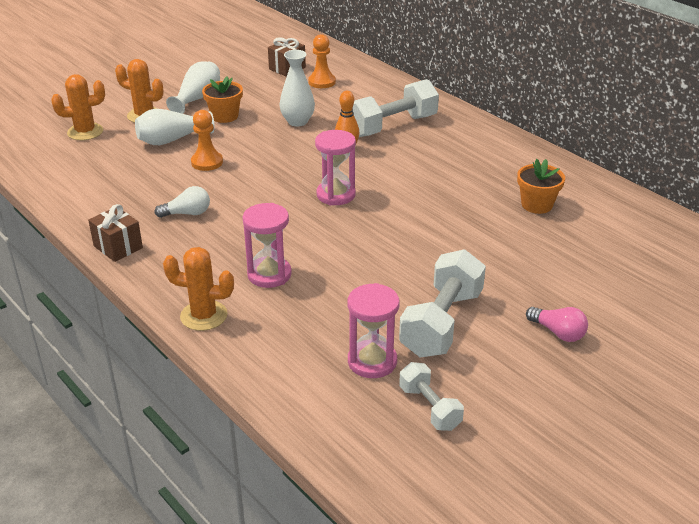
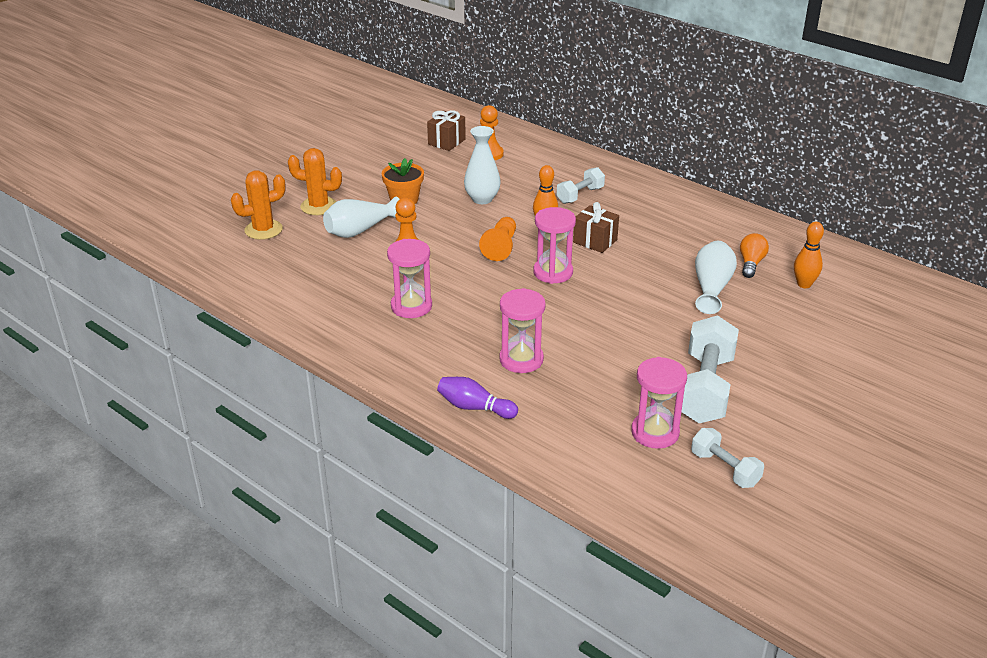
camera: 10 degrees left, 0 degrees up
(118, 247) = (356, 348): brown gift -> brown gift (595, 241)
(187, 213) = (411, 306): white light bulb -> pink hourglass
(197, 98) = (367, 183): white vase -> white vase (712, 288)
(204, 316) = (474, 407): orange cactus -> purple bowling pin
(296, 167) = (501, 247): none -> orange pawn
(392, 126) = (580, 195): white dumbbell -> white dumbbell, size x0.56
(537, 205) = (751, 263): orange flower pot -> orange light bulb
(558, 332) = (815, 385): pink light bulb -> none
(584, 230) = (804, 284): none -> orange bowling pin

